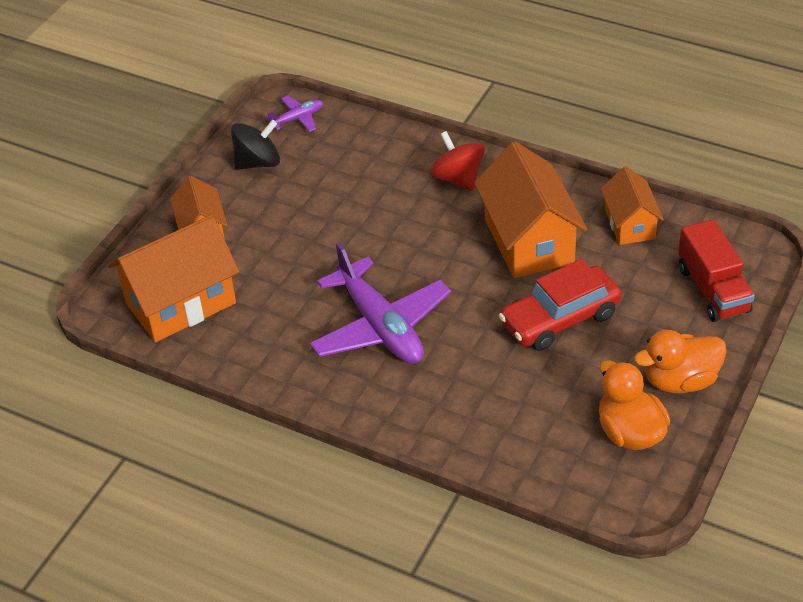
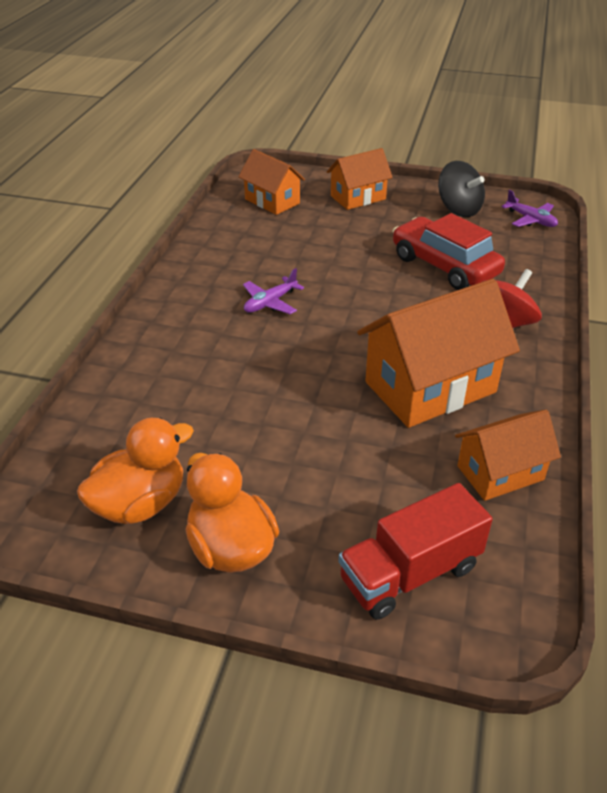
camera: 75 degrees right, 5 degrees down
(181, 303) = (272, 201): orange house -> orange house, size x0.59
(380, 326) = (270, 303): purple plane -> purple plane, size x0.46
(560, 319) = (312, 425): red car -> red car (444, 266)

